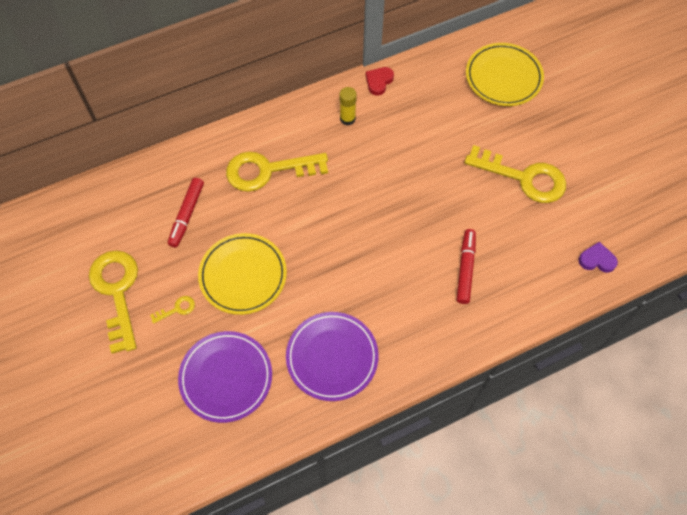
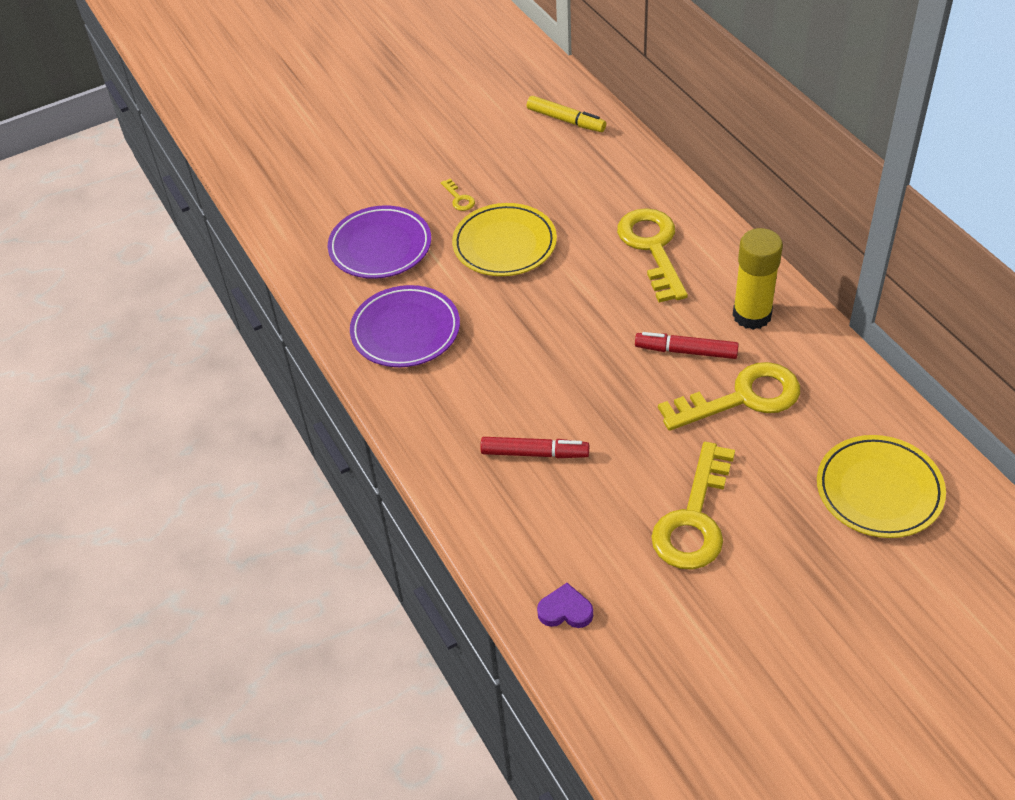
camera: 90 degrees right, 15 degrees down
(94, 216) = (566, 120): none -> yellow marker
(117, 291) = (476, 152): yellow key -> yellow key (742, 398)
(187, 215) = (578, 189): red marker -> red marker (686, 351)
(347, 118) = (752, 315): yellow glue stick -> yellow glue stick, size x1.74
(379, 82) = (825, 343): red heart -> none
(597, 260) = (565, 610): purple heart -> purple heart turned 90 degrees counterclockwise

